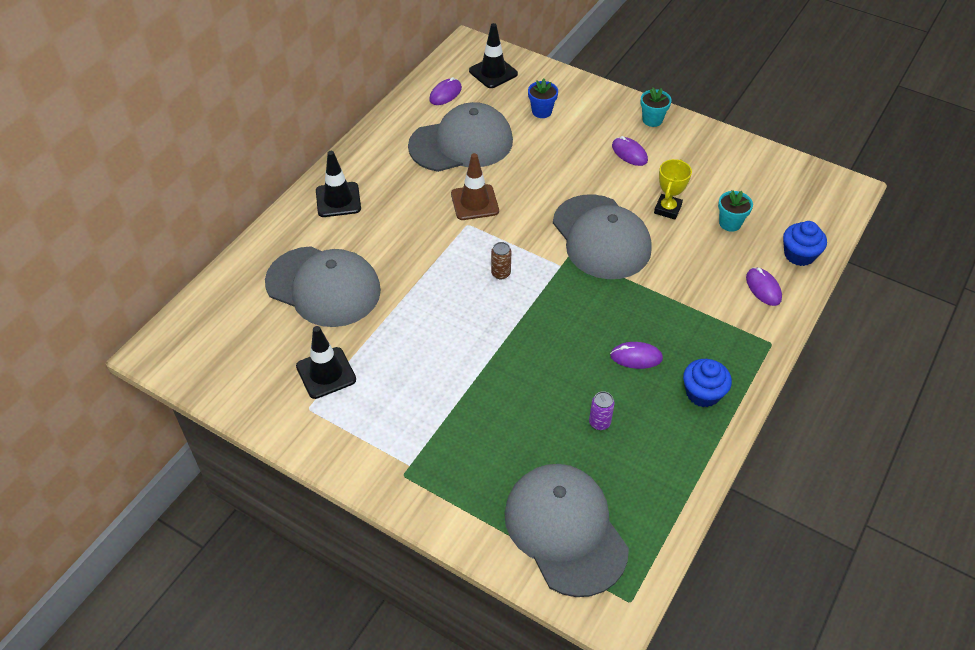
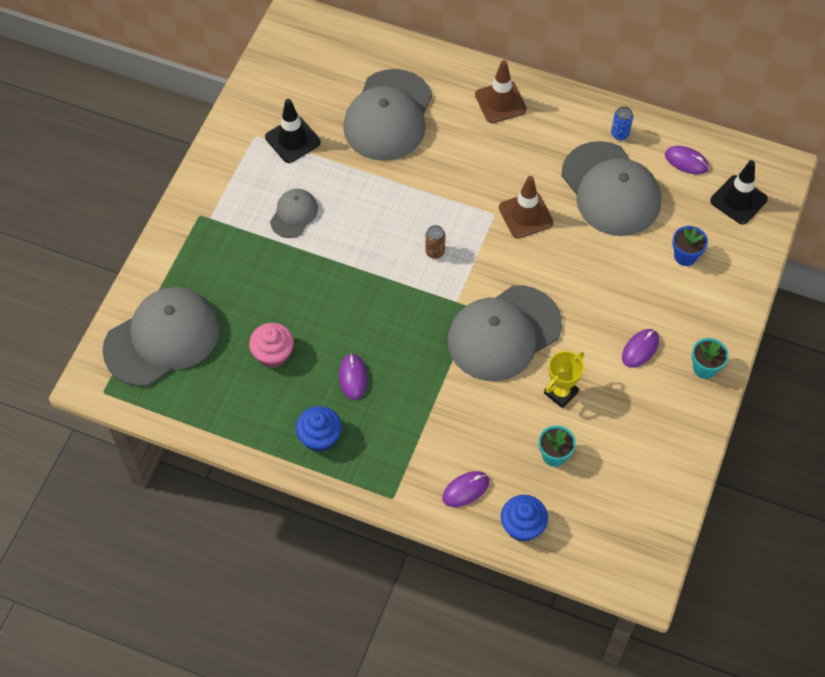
camera: 80 degrees right, 10 degrees up
(338, 200) = (500, 102): black traffic cone -> brown traffic cone
(403, 128) = (619, 134): none -> blue can
(426, 383) = (294, 214): none -> grey cap
(599, 422) = (273, 353): purple can -> pink cupcake
(667, 209) = (561, 393): yellow trophy -> yellow trophy turned 60 degrees counterclockwise

